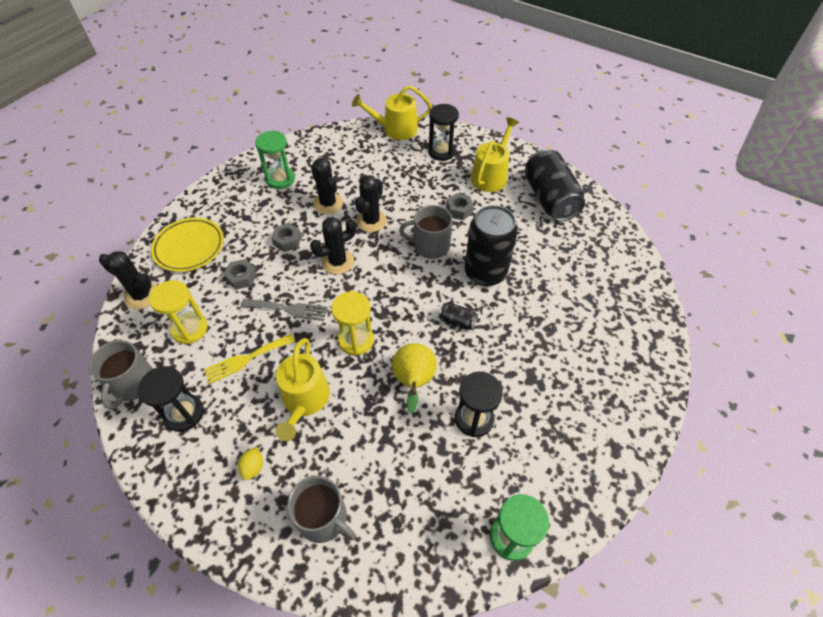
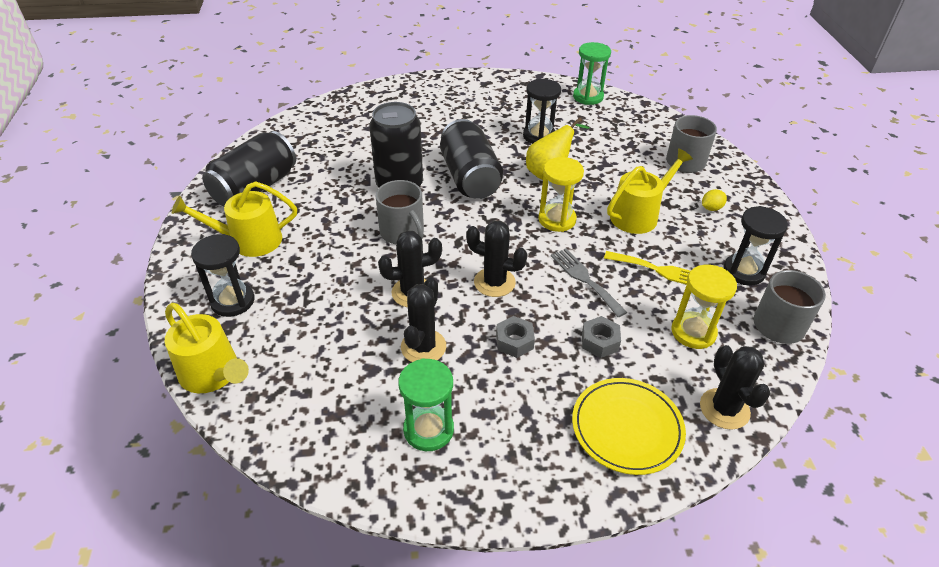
camera: 130 degrees left, 10 degrees down
(457, 321) = (470, 177): black can -> black can, size x2.30
(459, 210) = (330, 237): grey nut -> none

